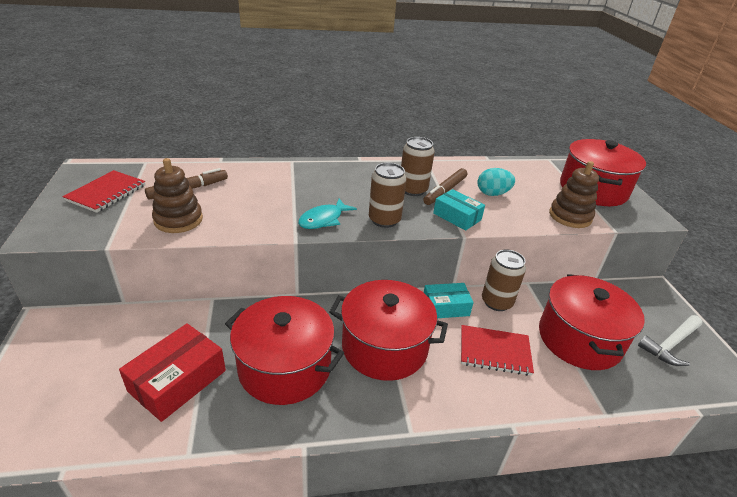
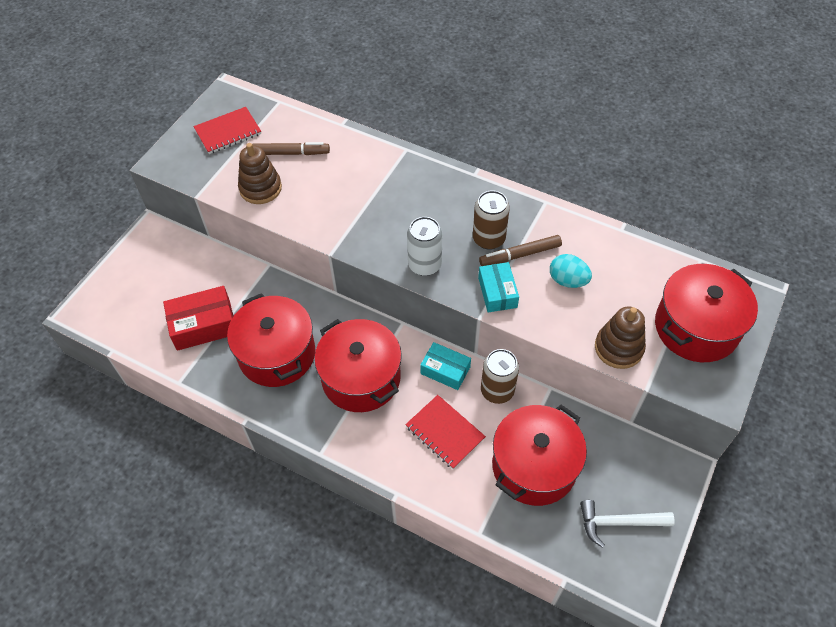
camera: 40 degrees right, 20 degrees up
(323, 219) = (372, 240): turquoise fish -> none
(384, 220) = (424, 265): brown can -> white can

